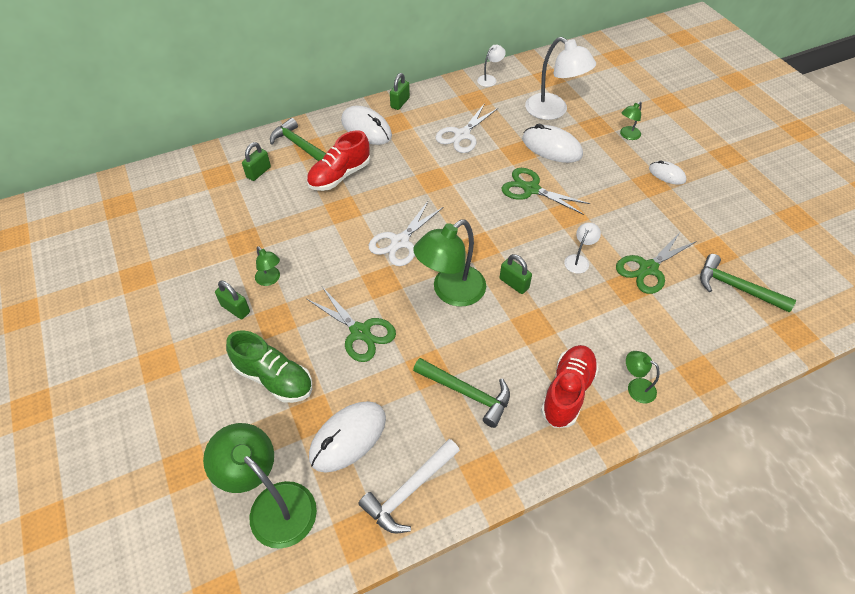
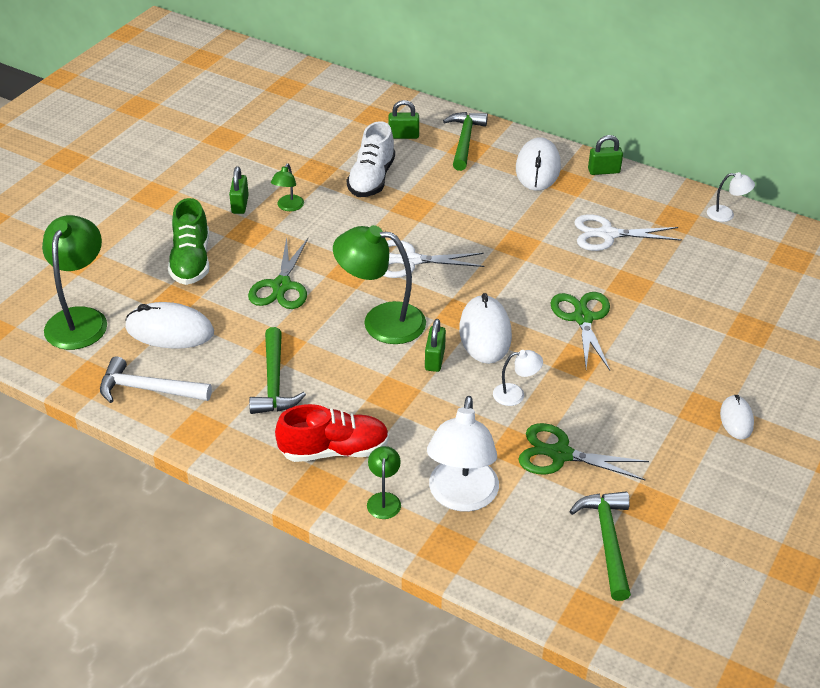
camera: 55 degrees right, 10 degrees down
(289, 215) = (371, 179): none -> white shoe
(339, 176) = (453, 183): red shoe -> none
(551, 147) = (669, 307): white mouse -> white mouse (485, 333)
(553, 111) = (734, 284): white lamp -> white lamp (461, 497)
(627, 135) = (767, 361): green lamp -> none

